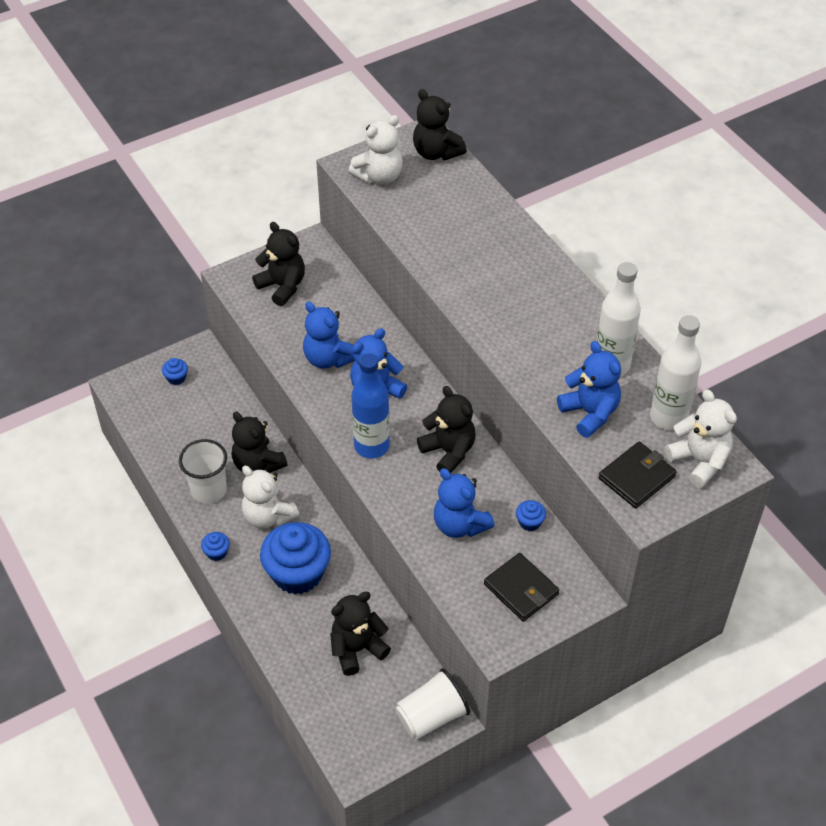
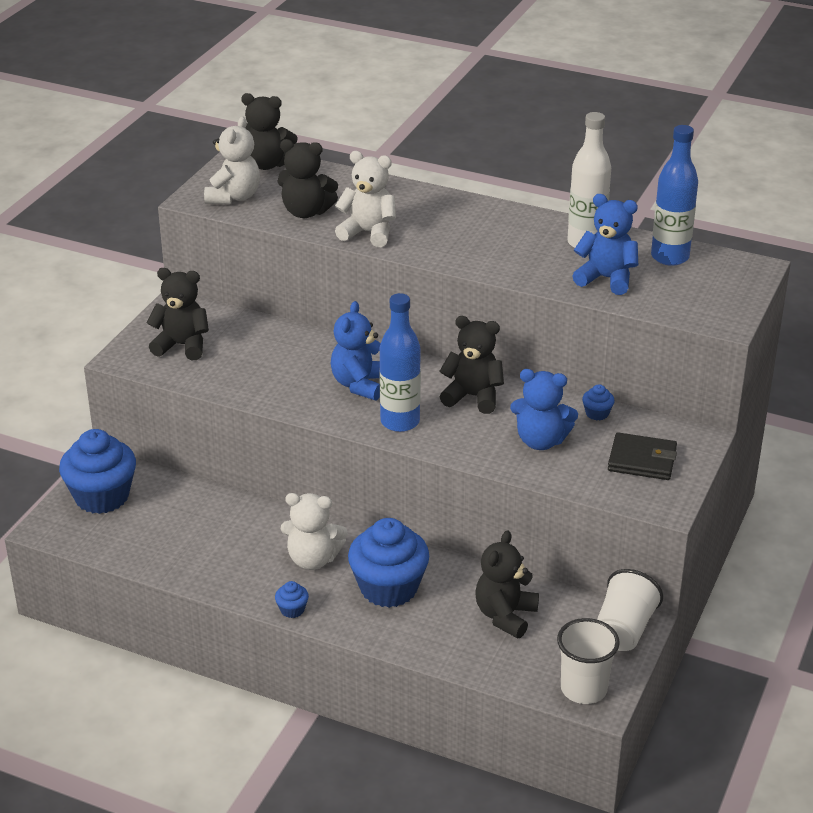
camera: 35 degrees left, 15 degrees down
(176, 378) = (102, 496): blue cupcake -> blue cupcake, size x2.43
(209, 490) = (231, 566): white cup -> white cup (583, 689)
(258, 464) = (259, 525): black teddy bear -> black teddy bear (306, 212)
(328, 358) = (287, 378): blue teddy bear -> none
(636, 477) = (692, 303): black wallet -> none
(668, 417) = (670, 257): white bottle -> blue bottle
(699, 461) = (726, 274): white teddy bear -> white teddy bear (368, 233)

